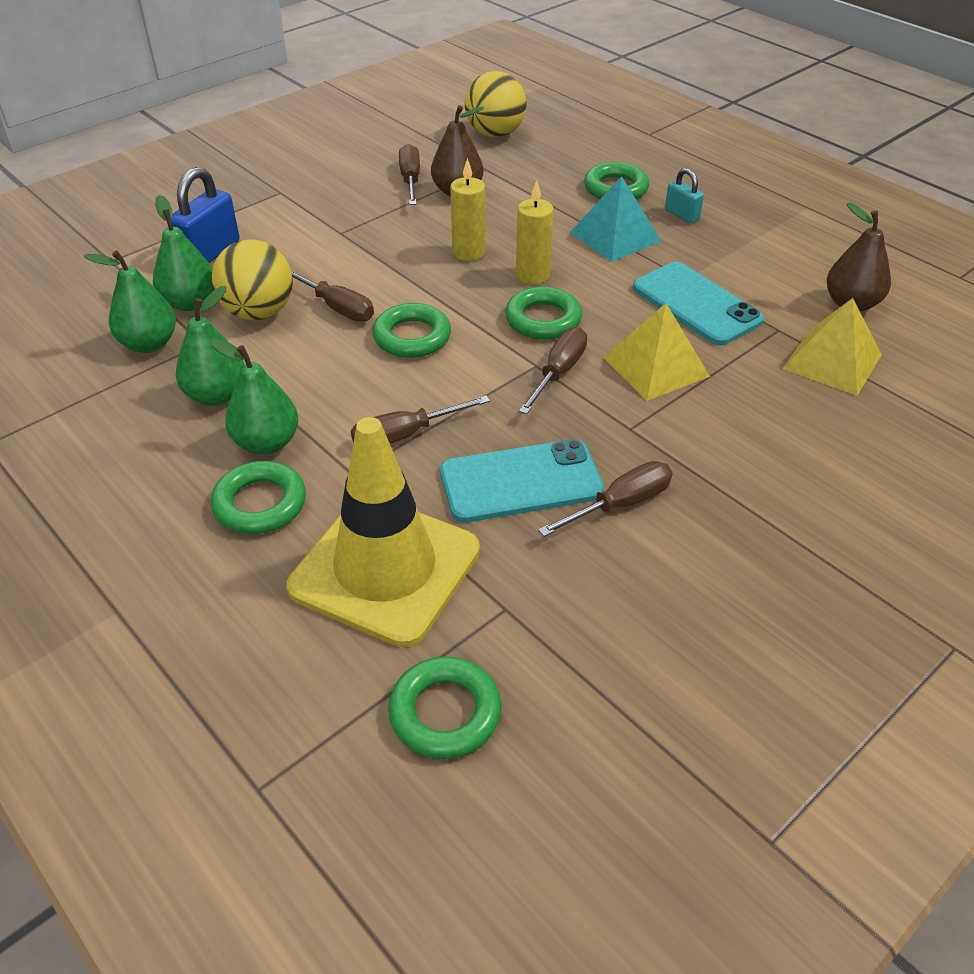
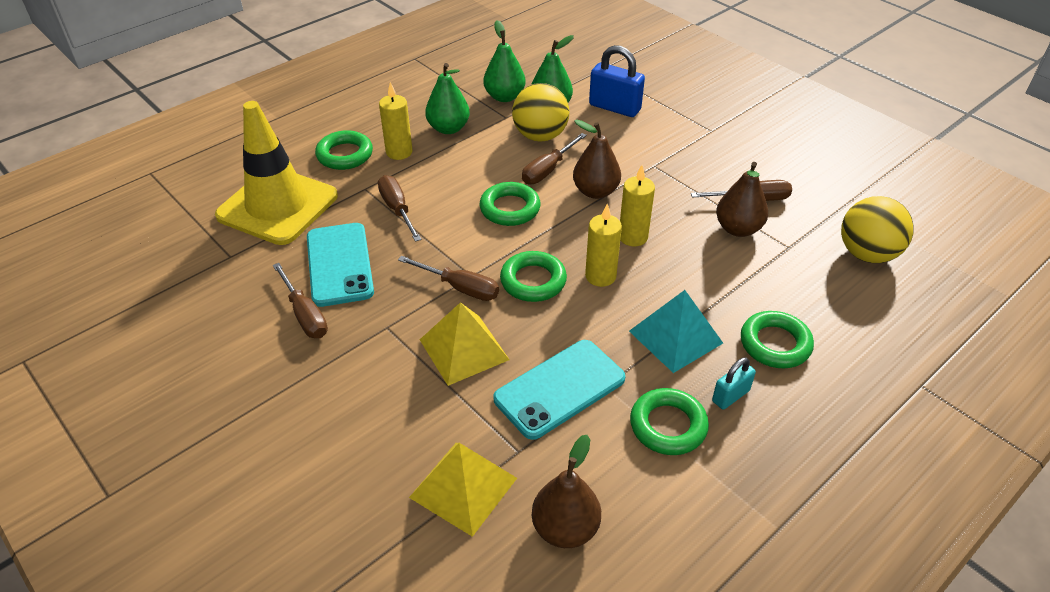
camera: 90 degrees right, 0 degrees up
(267, 443) = (399, 152): green pear -> yellow candle
(385, 273) = (595, 191): none -> brown pear
(445, 713) = (165, 232): green ring -> green ring (668, 426)

